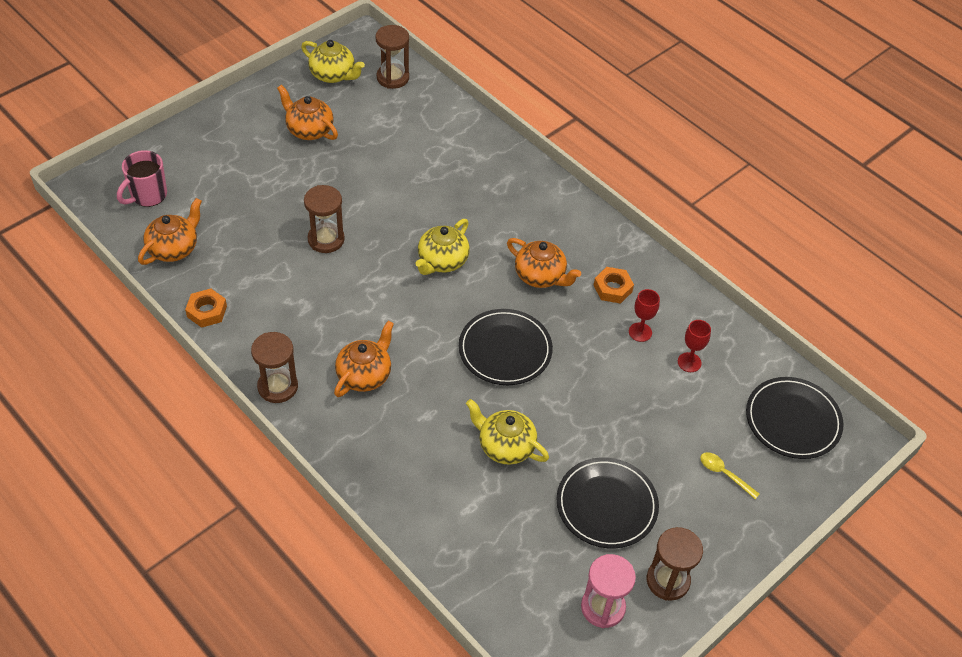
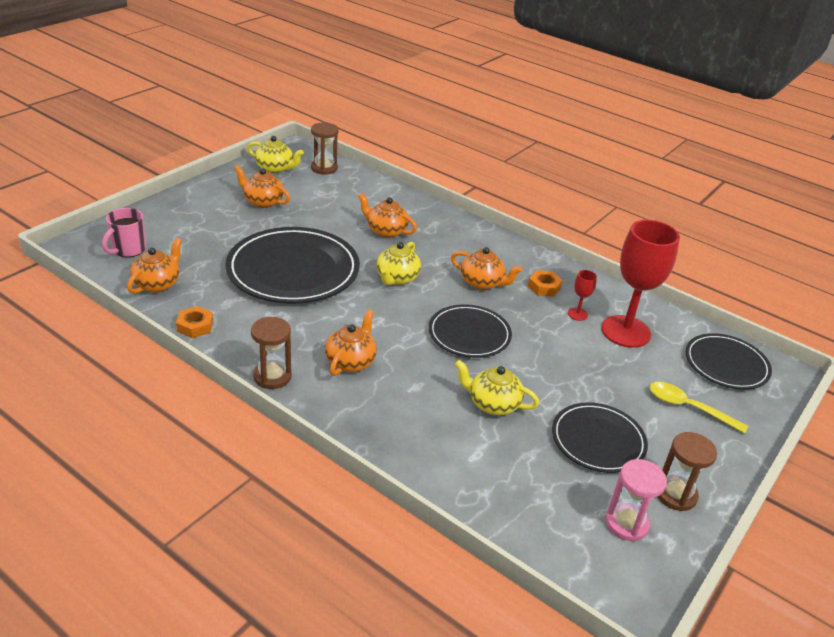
camera: 10 degrees left, 15 degrees down
(326, 239) = (293, 270): brown hourglass -> black plate
(446, 187) = (386, 231): none -> orange teapot
(689, 362) = (625, 331): red goblet -> red goblet, size x2.40
(724, 474) = (688, 407): yellow spoon -> yellow spoon, size x1.62

